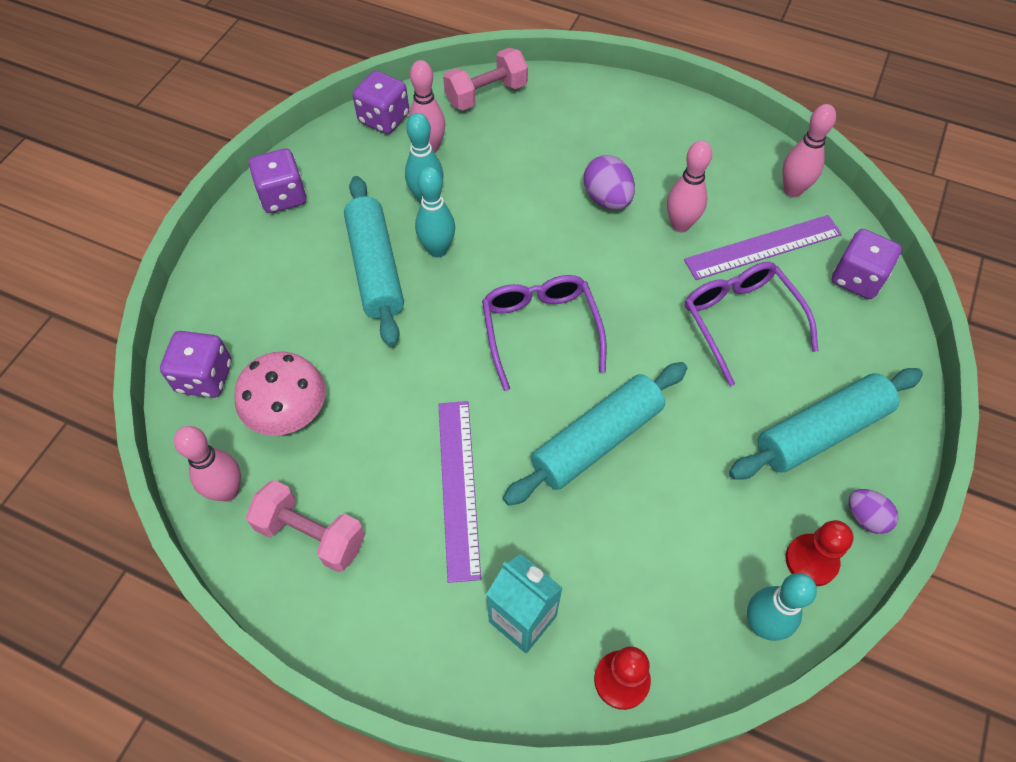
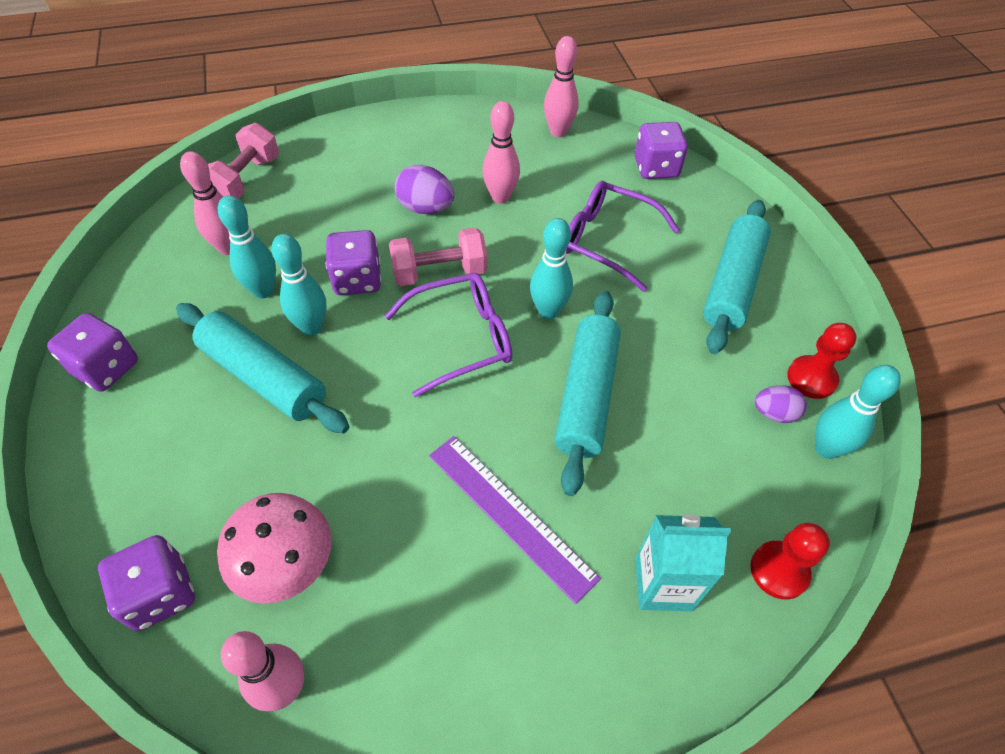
camera: 40 degrees left, 5 degrees down
(311, 534) = (411, 662): pink dumbbell -> pink dumbbell (439, 272)
(384, 119) = (160, 246): purple dice -> purple dice (357, 280)
(540, 329) = (462, 338): purple glasses -> purple glasses turned 120 degrees clockwise
(630, 351) = (548, 311): none -> turquoise bowling pin
(763, 247) = (574, 181): purple ruler -> none
(866, 517) = (814, 324): purple egg -> purple egg (774, 413)

